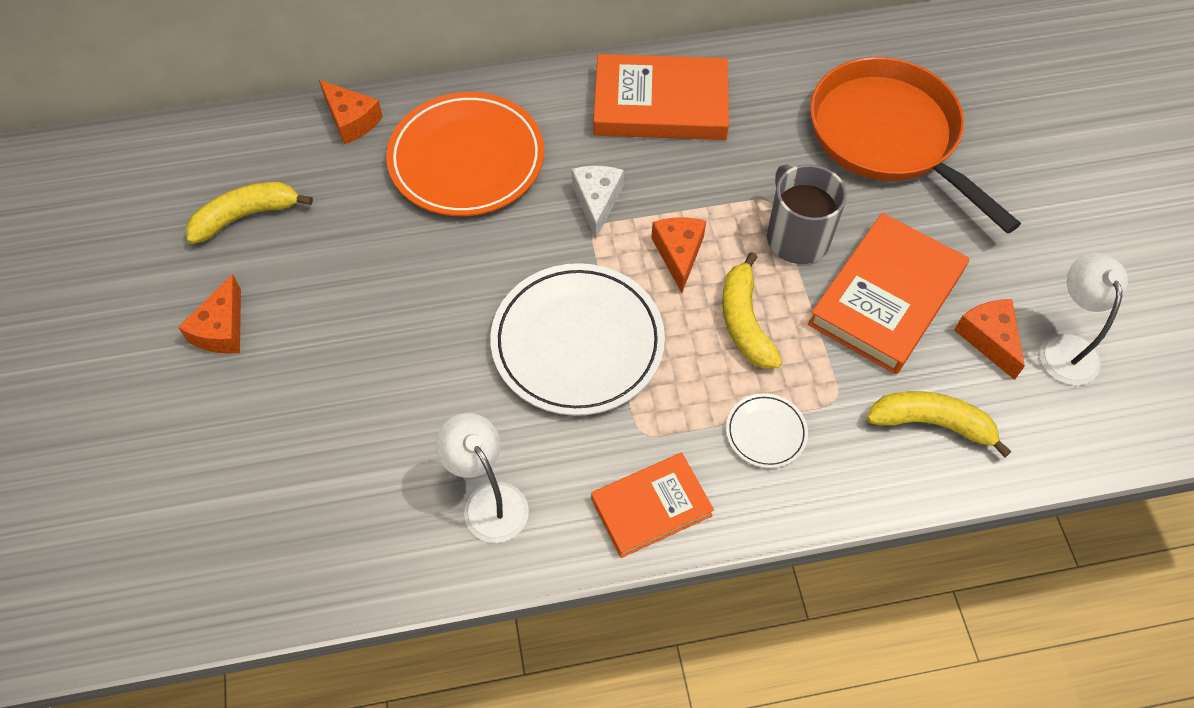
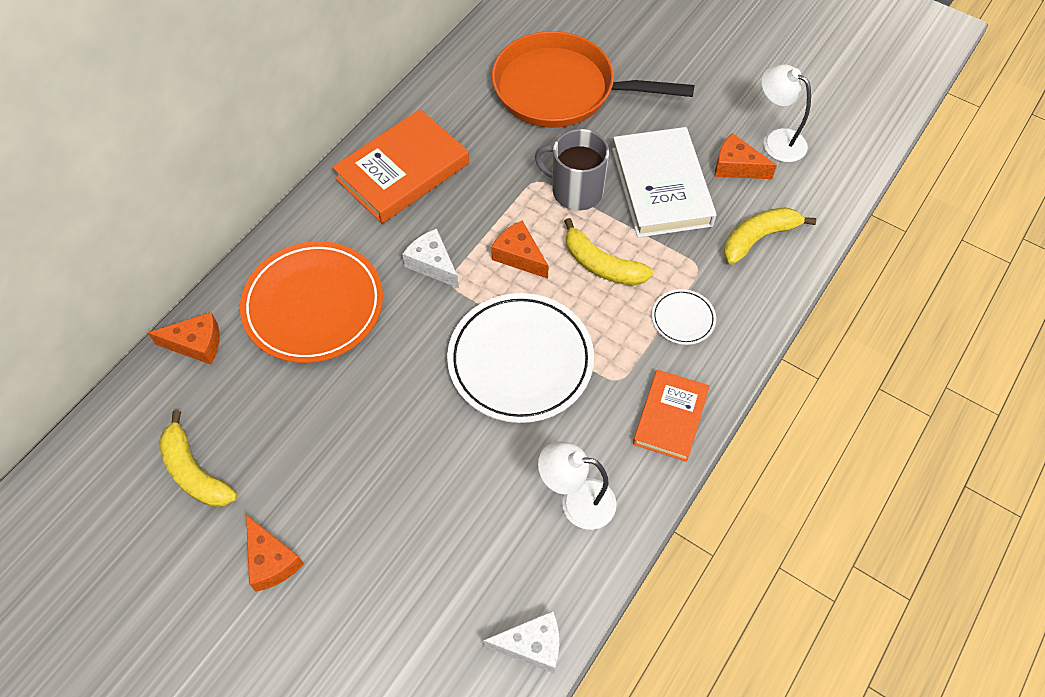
camera: 45 degrees left, 0 degrees up
(246, 216) = (194, 472): yellow banana -> yellow banana turned 60 degrees counterclockwise
(322, 579) = (532, 645): none -> white cheese
(885, 297) = (661, 187): orange book -> white book

